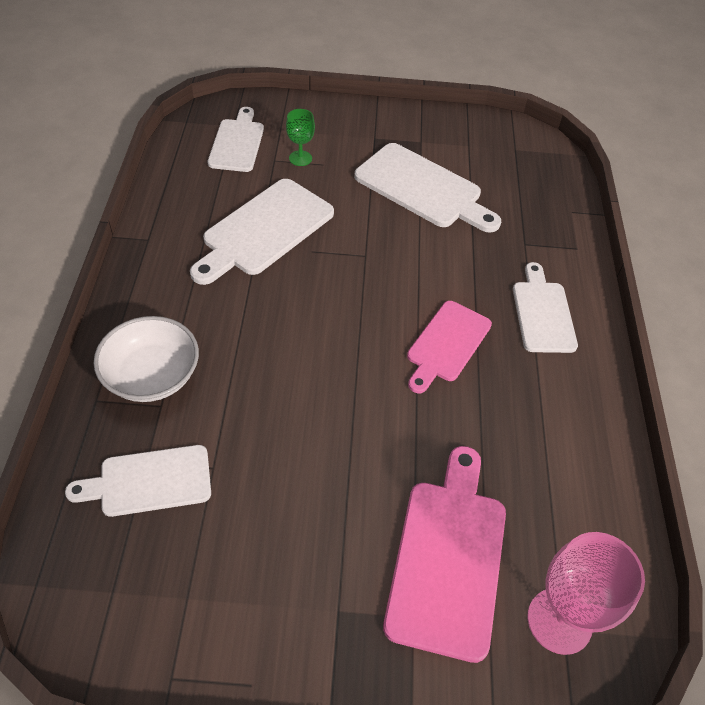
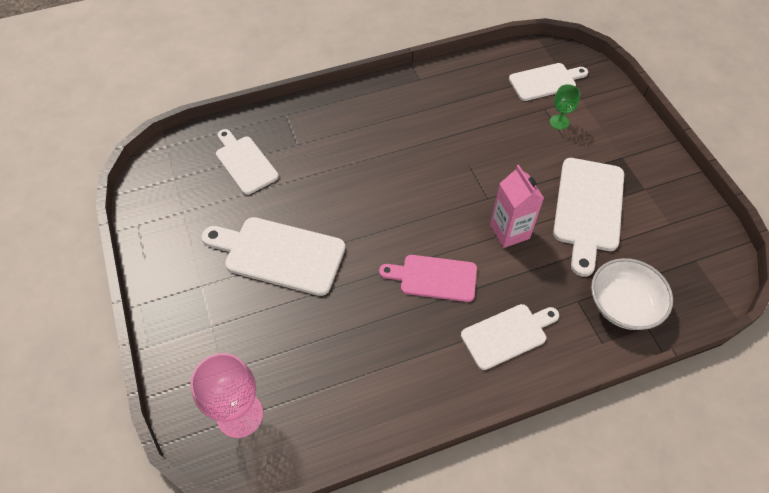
camera: 70 degrees right, 5 degrees up
(152, 376) = (316, 131): white bowl -> white bowl (623, 305)
(264, 230) = (470, 132): white cutting board -> white cutting board (279, 254)
(418, 257) = (509, 231): none -> pink carton
(448, 557) = (259, 333): pink cutting board -> none

